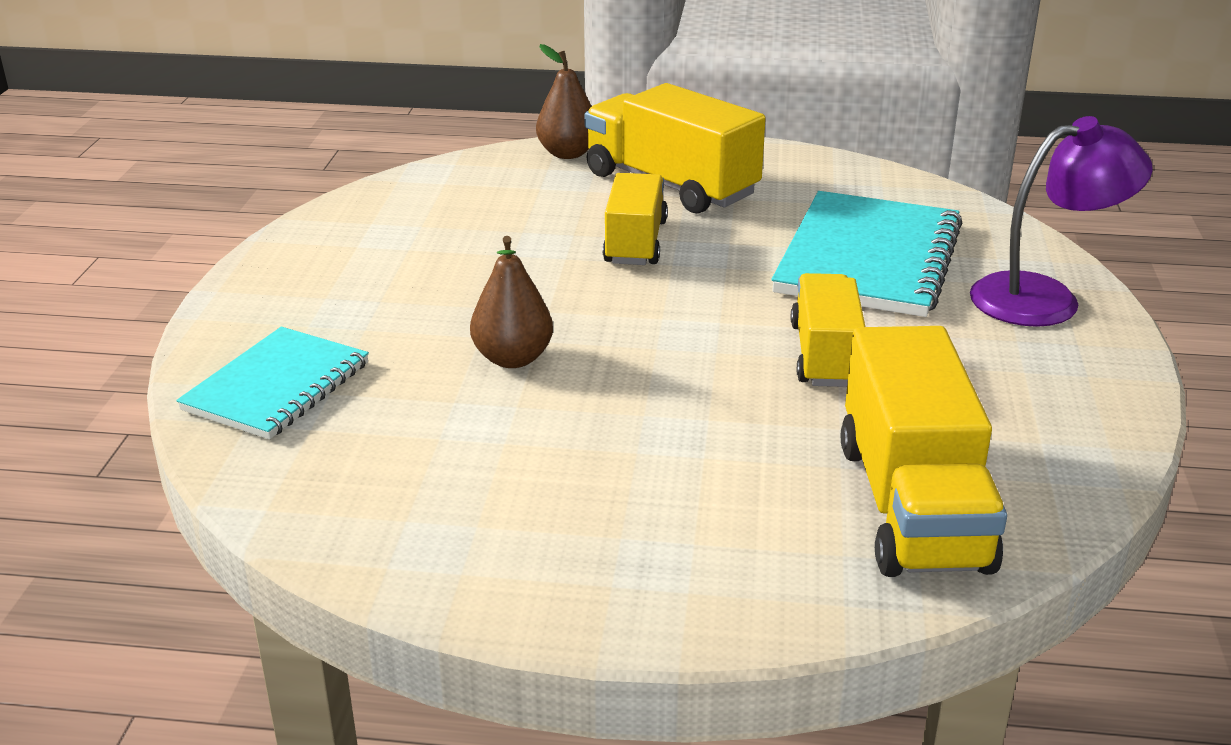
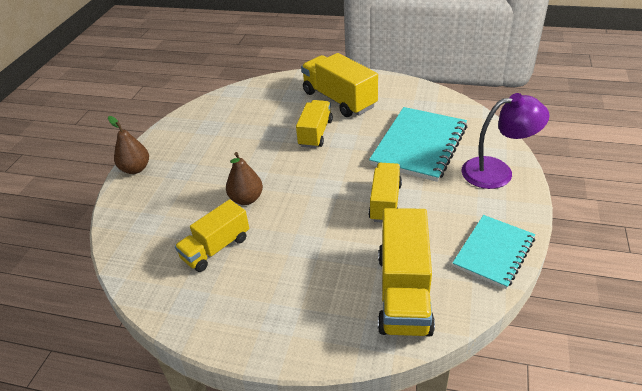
camera: 10 degrees right, 10 degrees up
(277, 387) = (144, 211): turquoise notebook -> turquoise notebook (494, 252)
(468, 447) = (216, 248): none -> yellow truck
(567, 153) = (297, 80): brown pear -> brown pear (135, 169)

